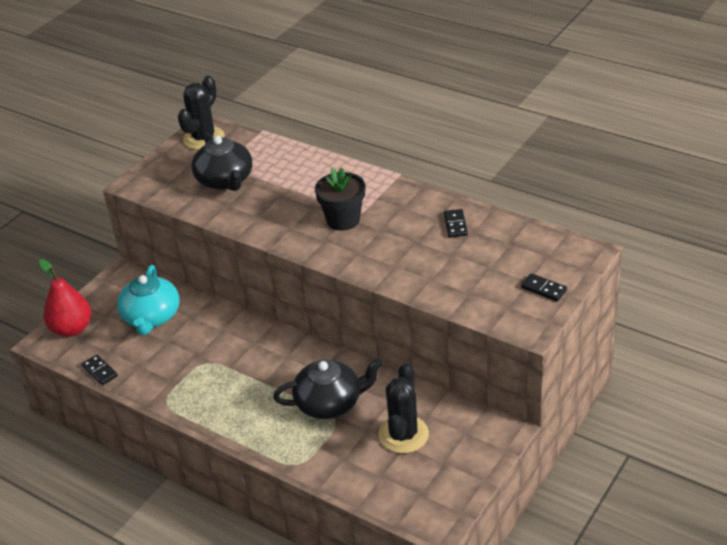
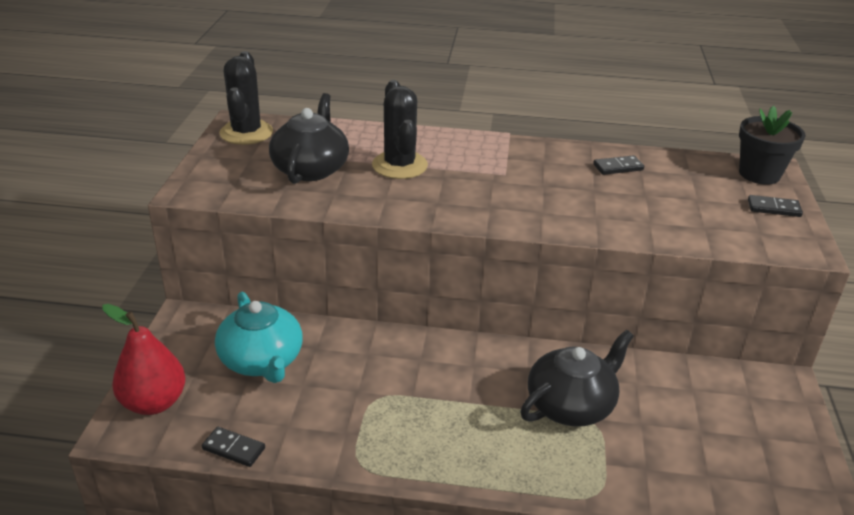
camera: 30 degrees left, 5 degrees down
(225, 180) = (311, 169): black teapot -> black teapot turned 120 degrees counterclockwise
(343, 220) = (491, 183): black flower pot -> black flower pot (759, 174)
(403, 435) = (687, 418): black cactus -> black cactus (399, 165)
(455, 225) = (618, 167): black domino -> black domino turned 75 degrees counterclockwise

